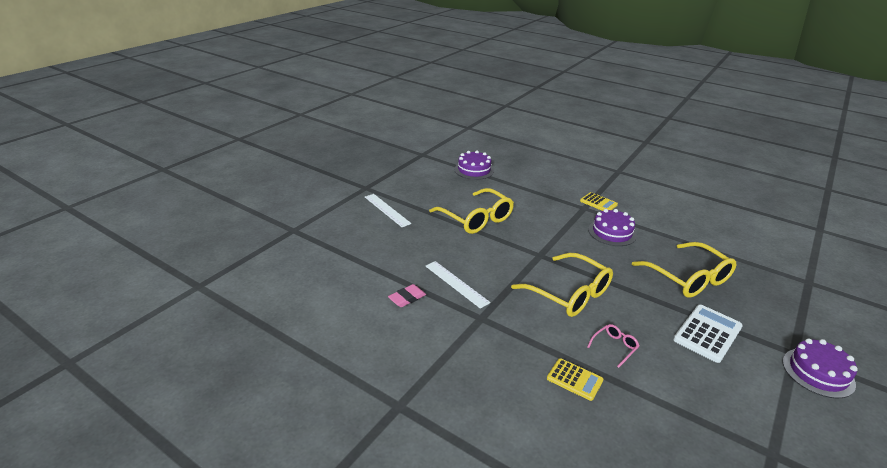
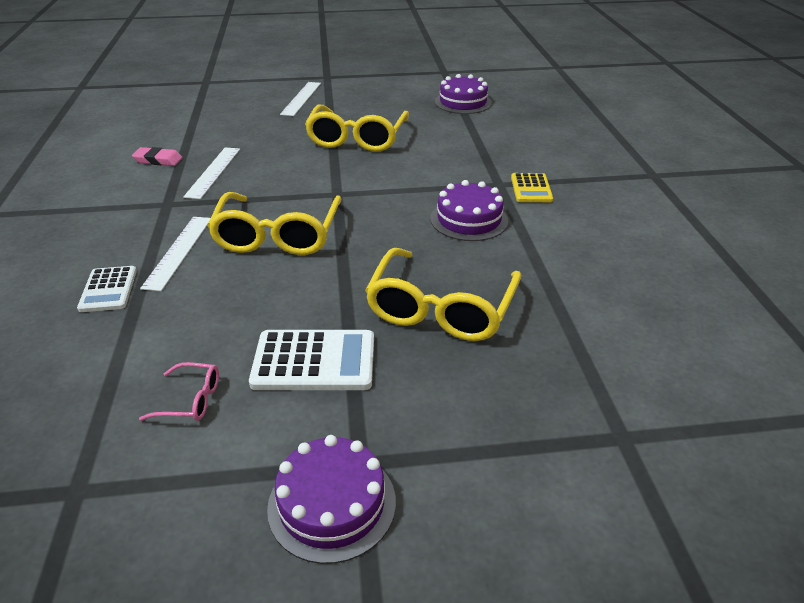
camera: 50 degrees right, 5 degrees up
(552, 336) = (179, 251): none -> white ruler
(574, 379) = (108, 289): yellow calculator -> white calculator
(614, 347) = (199, 297): pink glasses -> pink glasses (191, 400)

